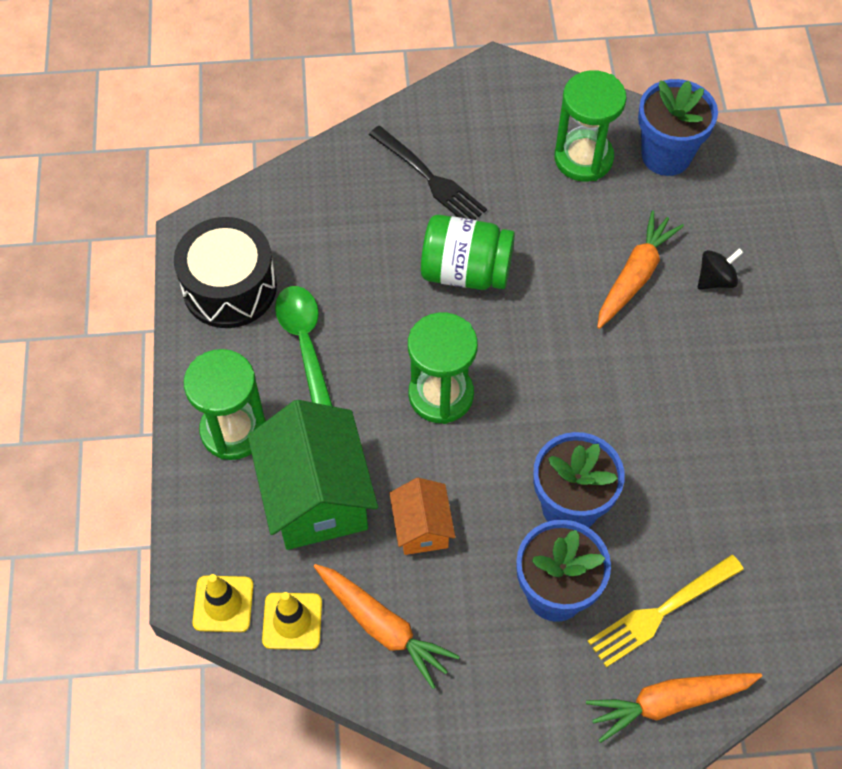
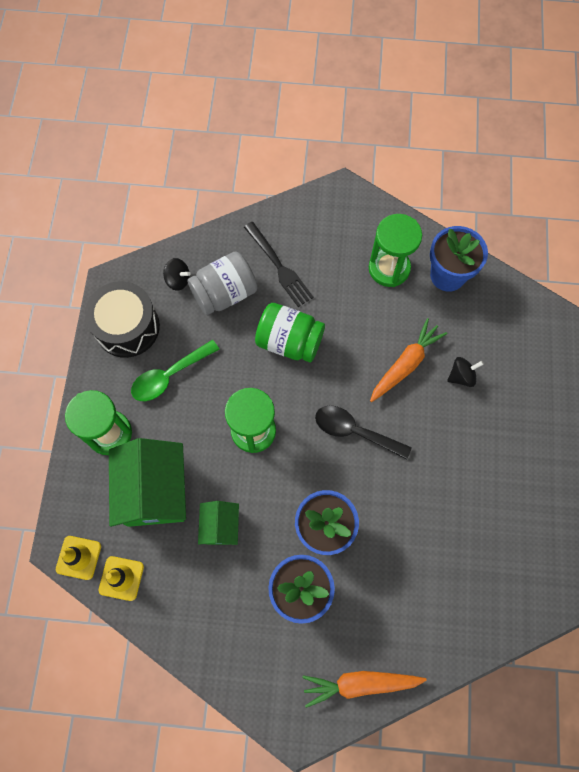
camera: 10 degrees right, 10 degrees up
(289, 216) = (178, 280): none -> black spinning top
(304, 341) = (169, 376): green spoon -> green spoon turned 120 degrees counterclockwise
(360, 223) = (225, 293): none -> grey jar
(382, 626) = (180, 593): orange carrot -> none
(422, 527) = (220, 526): orange house -> green house
(584, 373) = (354, 431): none -> black spoon
(661, 612) = (369, 617): yellow fork -> none

